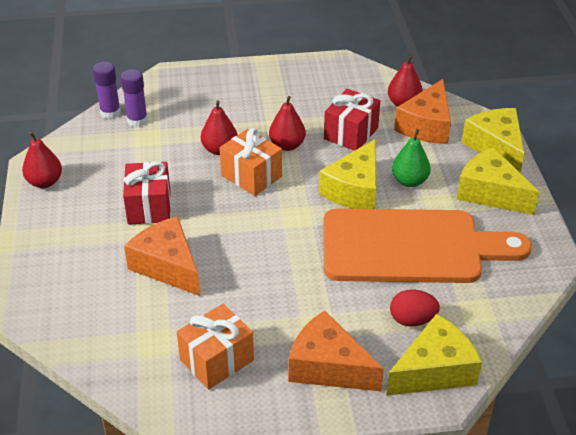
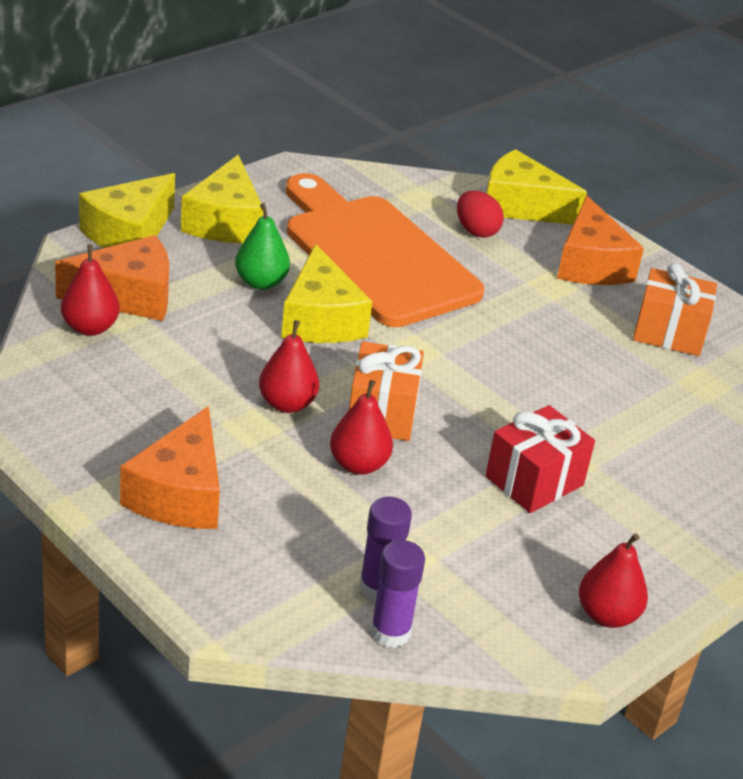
camera: 130 degrees left, 5 degrees down
(167, 266) = (603, 419): orange cheese -> orange cheese (180, 494)
(351, 133) = (205, 355): red gift -> none
(354, 190) = (320, 319): yellow cheese -> yellow cheese turned 90 degrees clockwise

